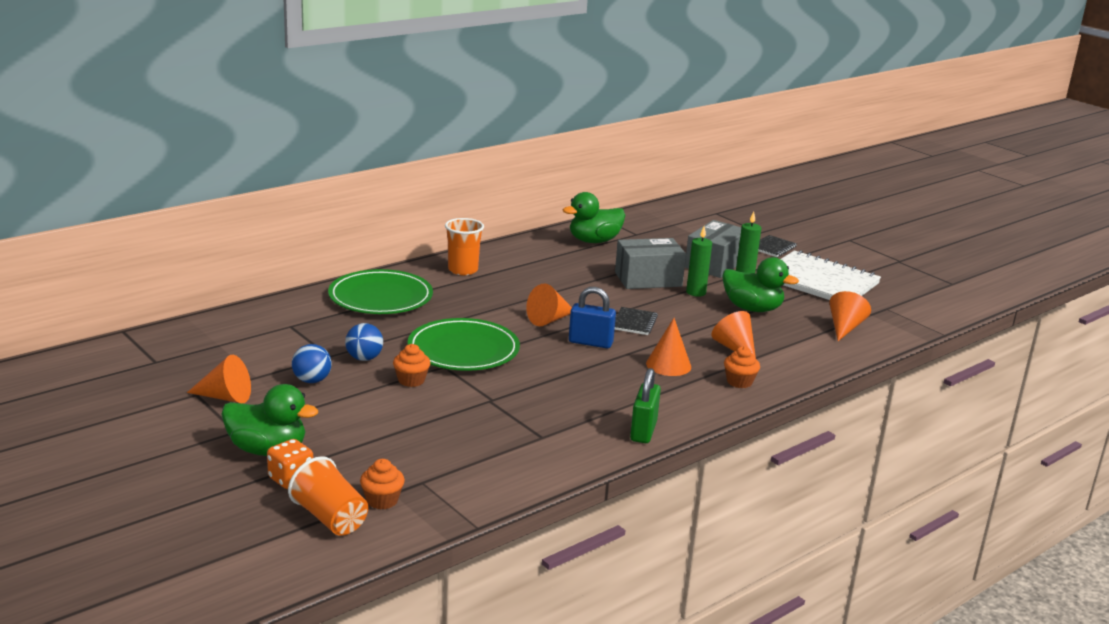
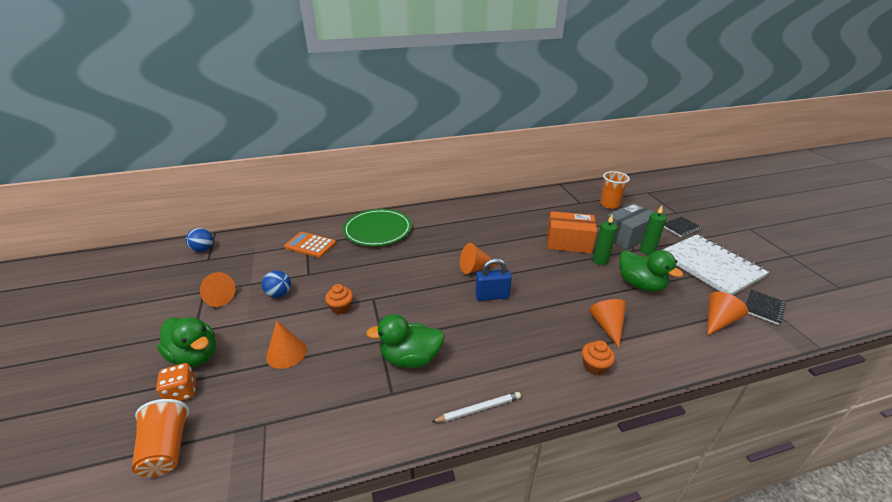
camera: 25 degrees right, 10 degrees up
(297, 326) = (310, 245): none -> orange calculator
(364, 358) = (327, 280): blue ball -> blue ball (203, 249)
(382, 500) = (219, 438): orange cupcake -> none
(463, 270) = (444, 216): orange cup -> orange cup (609, 204)
(463, 350) = (396, 285): green plate -> none
(590, 342) = (492, 296): blue padlock -> blue padlock turned 45 degrees counterclockwise
(594, 241) = (547, 204): green duck -> green duck (410, 358)
(634, 323) = (536, 282): black notebook -> black notebook (763, 308)
(643, 431) = (478, 409): green padlock -> white pencil
(648, 279) = (568, 243): grey box -> orange box
(668, 365) = (541, 332): orange cone -> orange cone (286, 353)

